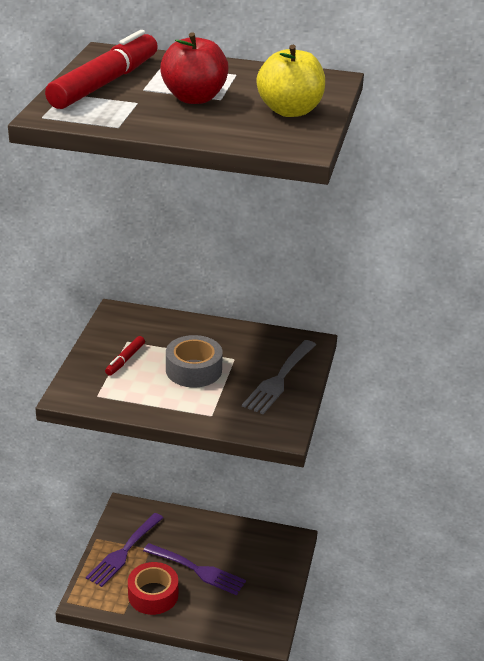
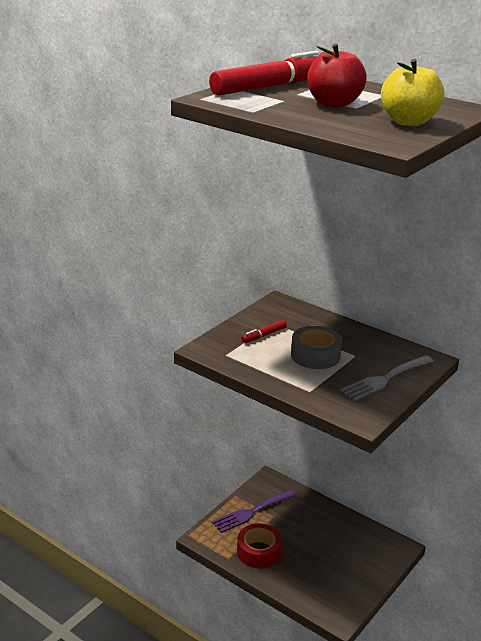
camera: 25 degrees right, 5 degrees down
(198, 570) = (305, 545): purple fork -> none

